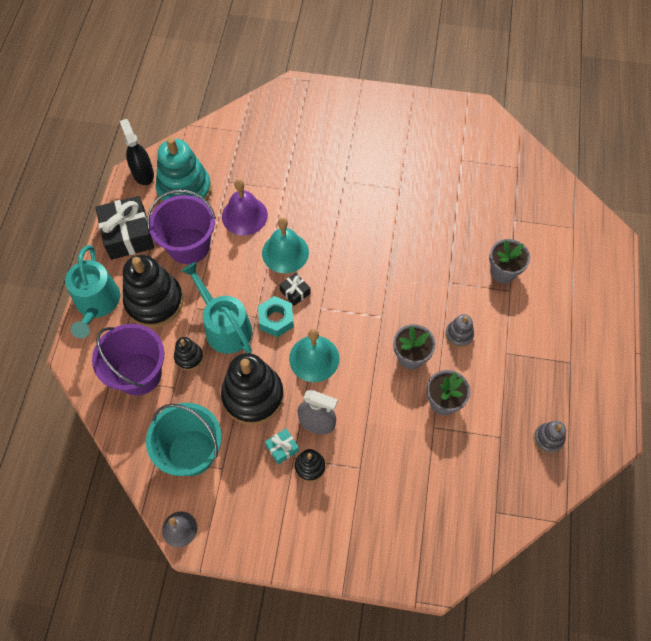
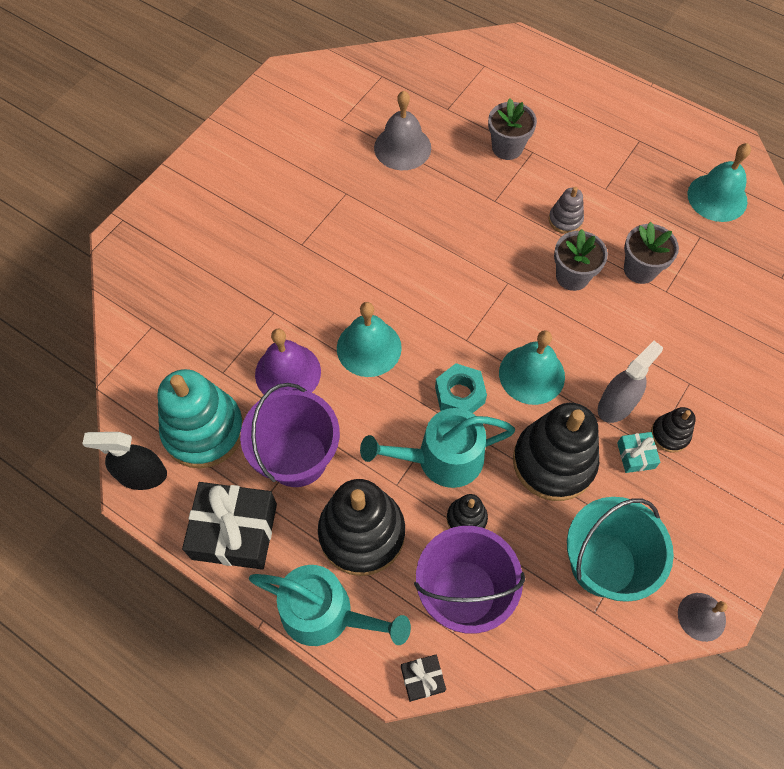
camera: 65 degrees left, 0 degrees up
(295, 292) = (431, 359): black gift -> black gift (422, 679)
(460, 206) = (402, 147): none -> grey bell
(548, 439) = (717, 197): grey stacking toy -> turquoise bell

